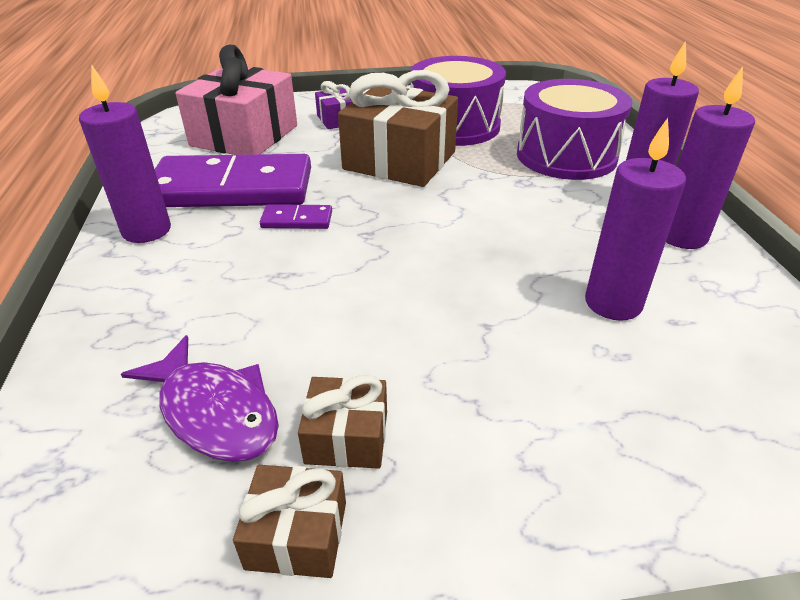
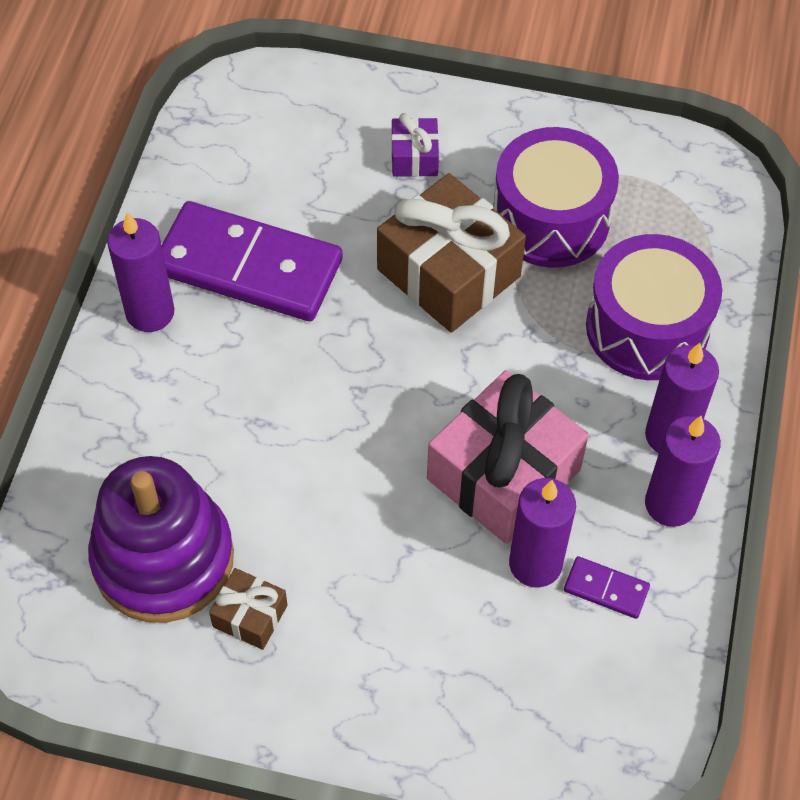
camera: 20 degrees right, 20 degrees up
(214, 411) = (163, 558): purple fish -> purple stacking toy
(244, 136) = (290, 160): pink gift -> pink gift (503, 474)
(297, 220) = (298, 345): purple domino -> purple domino (606, 589)
(297, 535) = (191, 676): brown gift -> none

